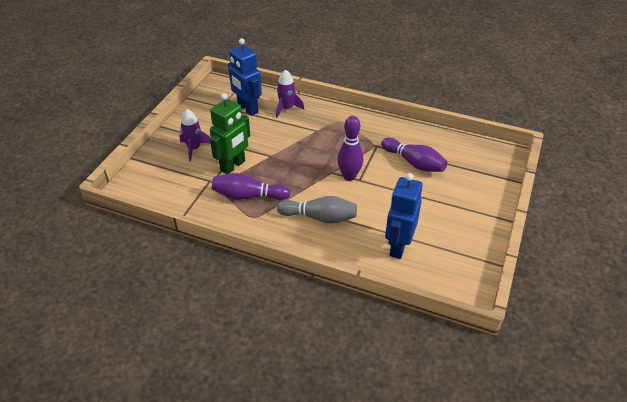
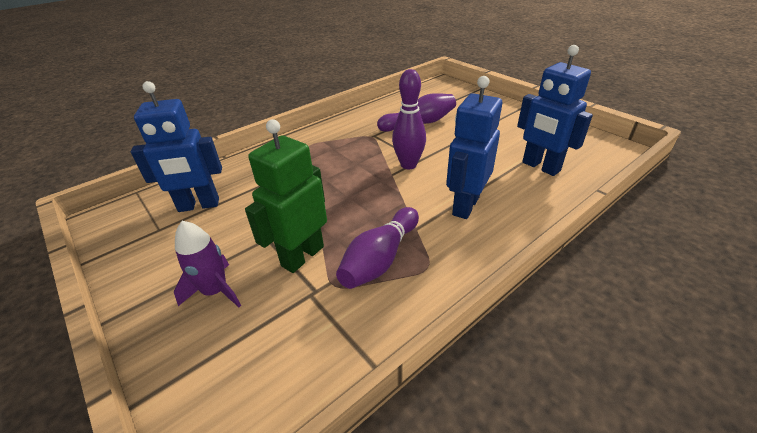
camera: 60 degrees left, 5 degrees down
(233, 166) = (302, 256): green robot -> green robot turned 120 degrees counterclockwise
(287, 108) = (242, 173): purple rocket -> none
(319, 217) = (465, 206): grey bowling pin -> blue robot

